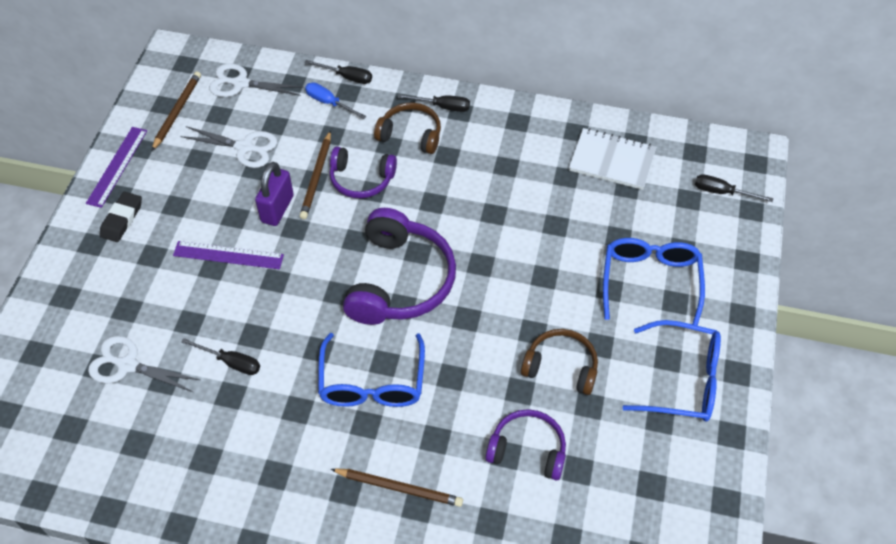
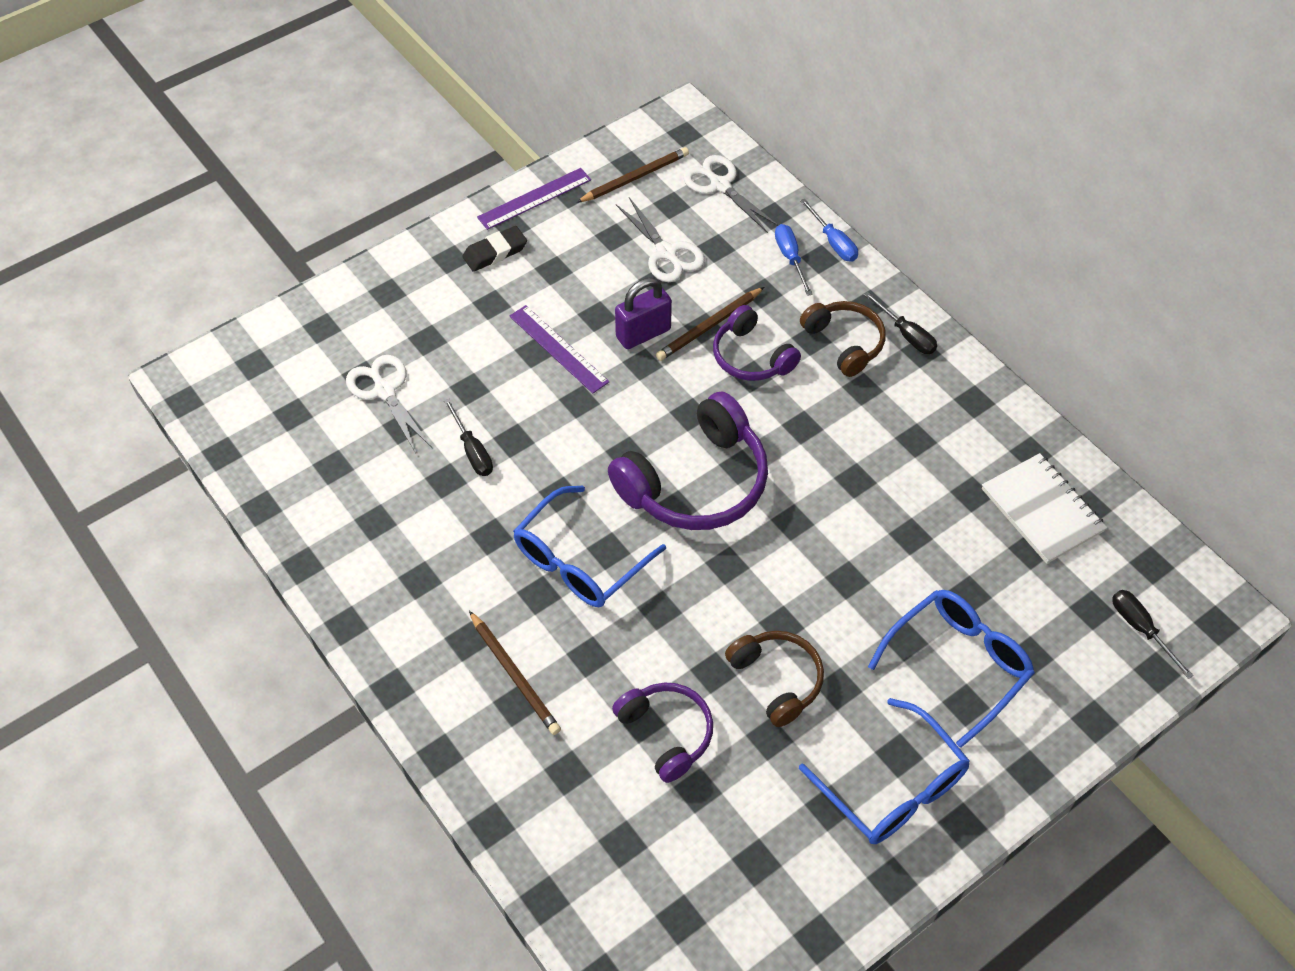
camera: 40 degrees right, 0 degrees up
(347, 77) = (833, 242): black screwdriver -> blue screwdriver

